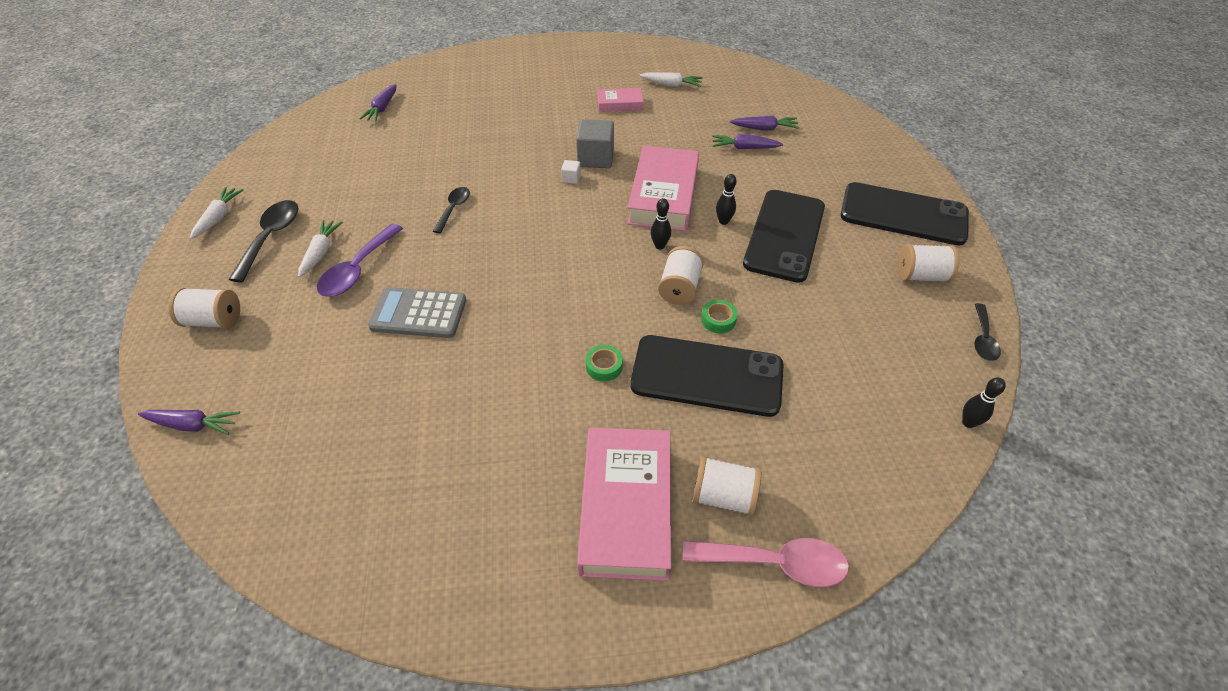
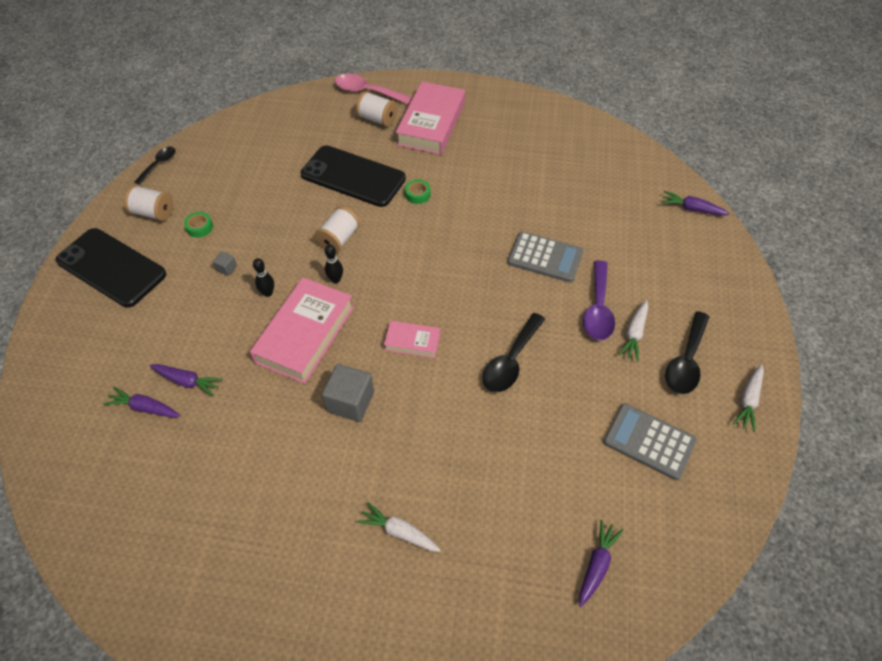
camera: 165 degrees left, 5 degrees up
(214, 320) = (707, 283): white spool -> none
(326, 175) = (649, 441): none -> grey calculator
(358, 269) = (598, 309): purple spoon -> purple spoon turned 150 degrees clockwise
(454, 209) = (511, 361): black spoon -> black spoon, size x1.60
(571, 178) = (386, 377): white cube -> none
(620, 104) = (284, 497): pink book -> pink book (412, 342)
(671, 85) = (199, 524): white carrot -> white carrot (399, 532)
(718, 320) = (324, 210): green tape -> green tape (199, 227)
(784, 235) = (227, 268): black phone -> grey cube
(968, 422) = (217, 125): black bowling pin -> none

